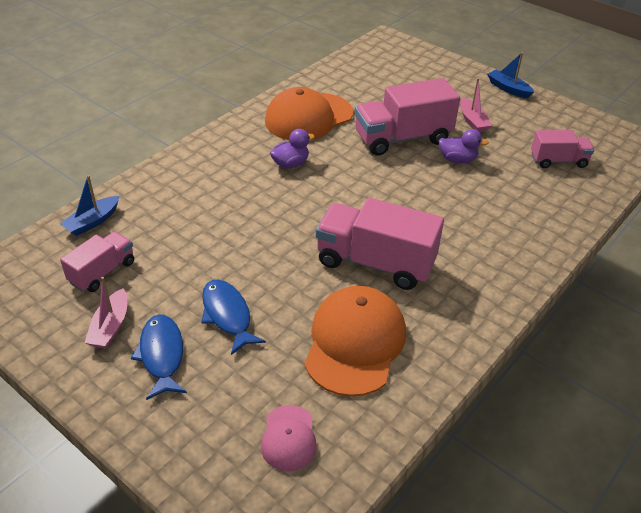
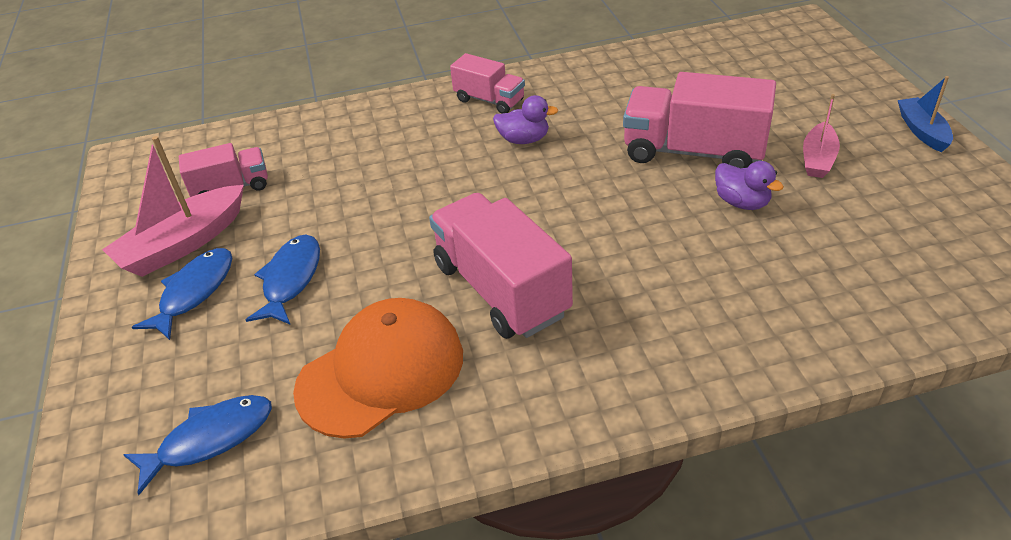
camera: 40 degrees right, 0 degrees up
(92, 222) = (273, 135): blue boat -> none
(110, 327) = (183, 244): pink boat -> pink boat, size x1.68
(289, 438) = (210, 439): pink cap -> blue fish
(308, 117) = (600, 92): orange cap -> none
(558, 161) = (901, 254): pink truck -> pink truck (489, 100)

